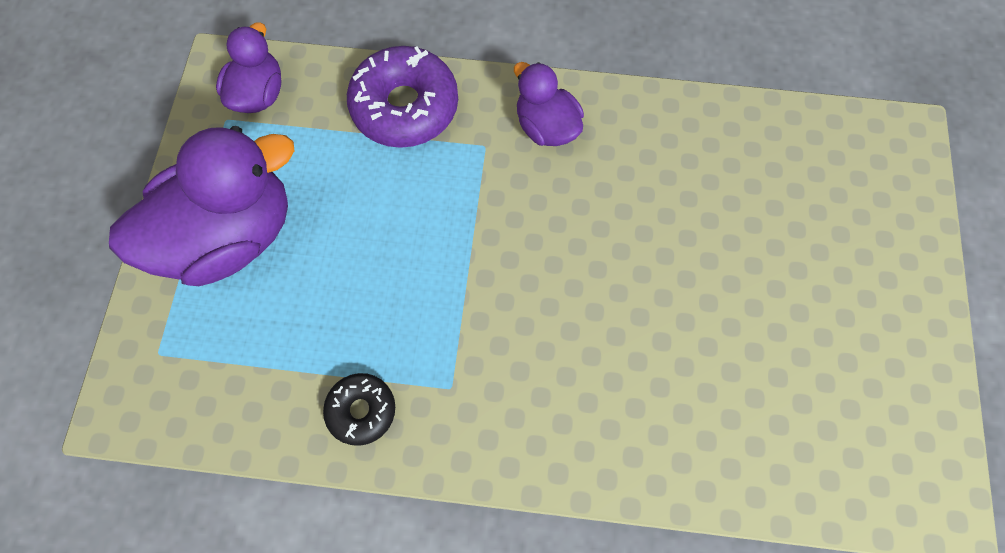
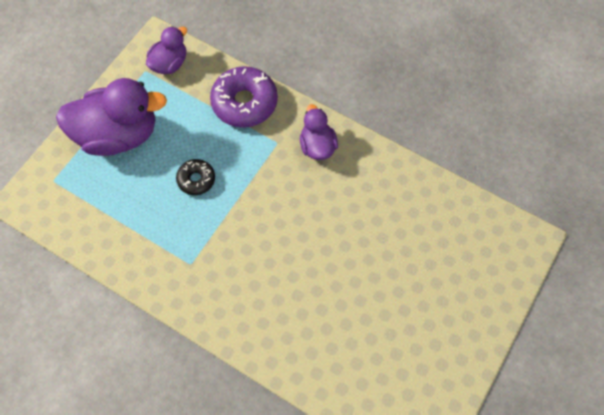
camera: 25 degrees right, 5 degrees down
(361, 410) = (139, 254): black donut -> black donut (196, 180)

